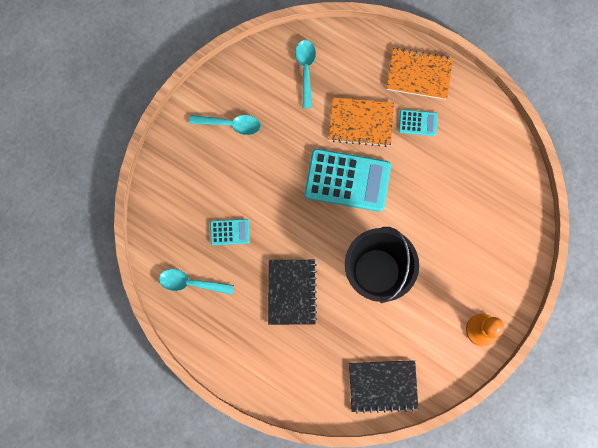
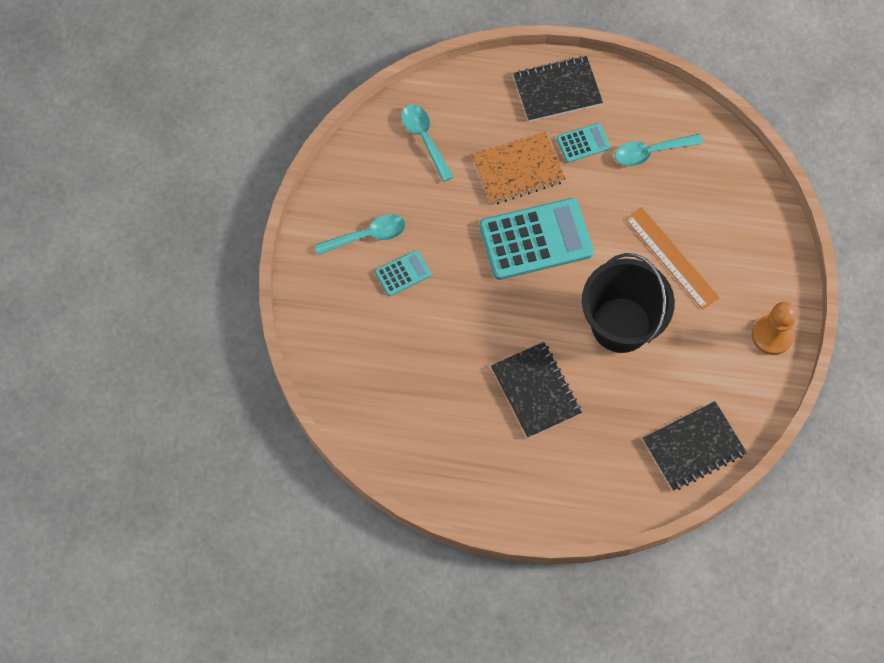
camera: 25 degrees left, 10 degrees down
(191, 283) = (412, 433): turquoise spoon -> turquoise spoon (651, 152)
(230, 232) = (428, 356): turquoise calculator -> turquoise calculator (403, 273)
(419, 74) = (557, 90): orange notebook -> black notebook
(438, 238) = (671, 258): none -> orange ruler

